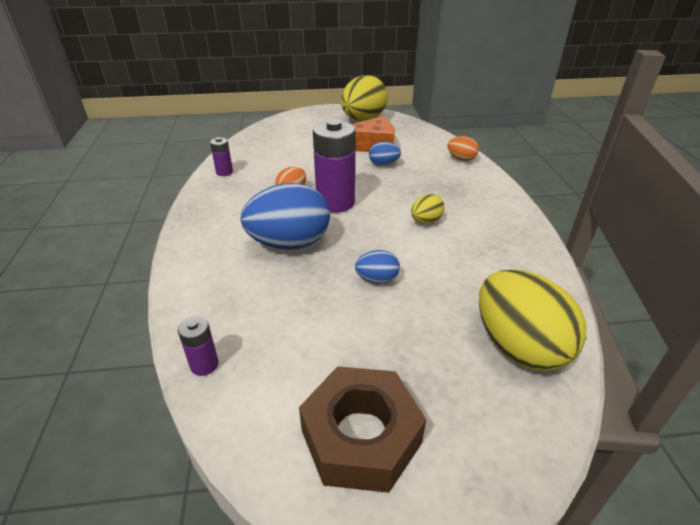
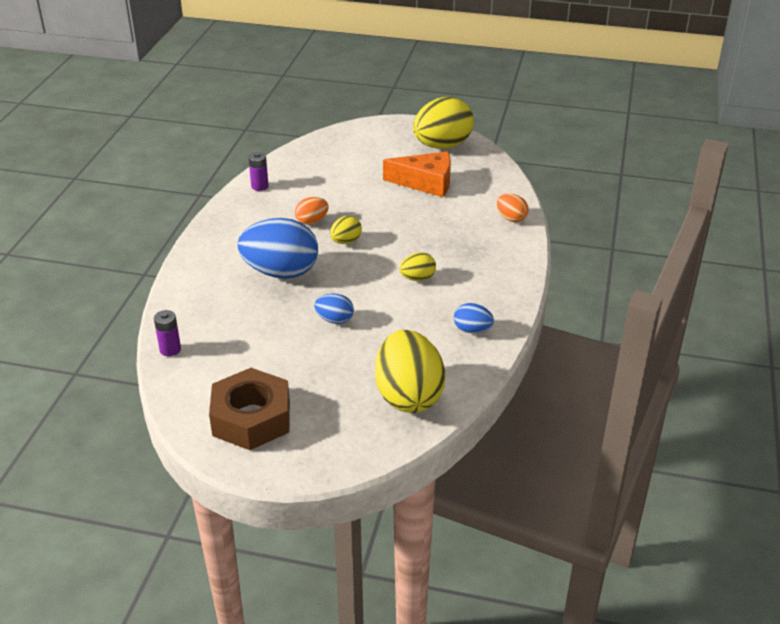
camera: 20 degrees right, 0 degrees up
(335, 202) = (346, 241): purple battery -> yellow egg
(383, 164) = (423, 208): blue egg -> blue egg (472, 330)

